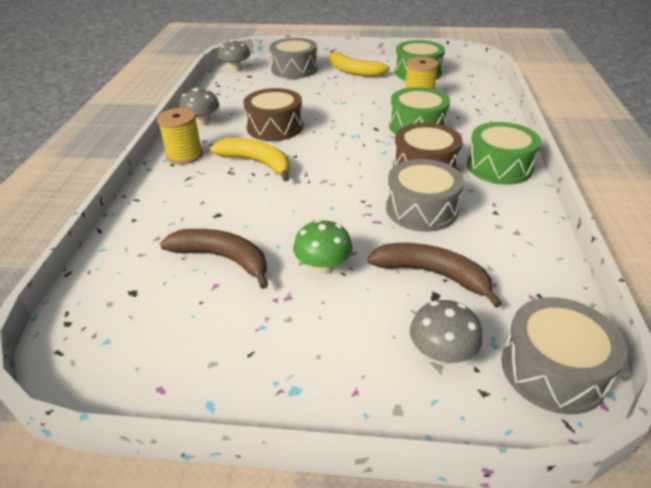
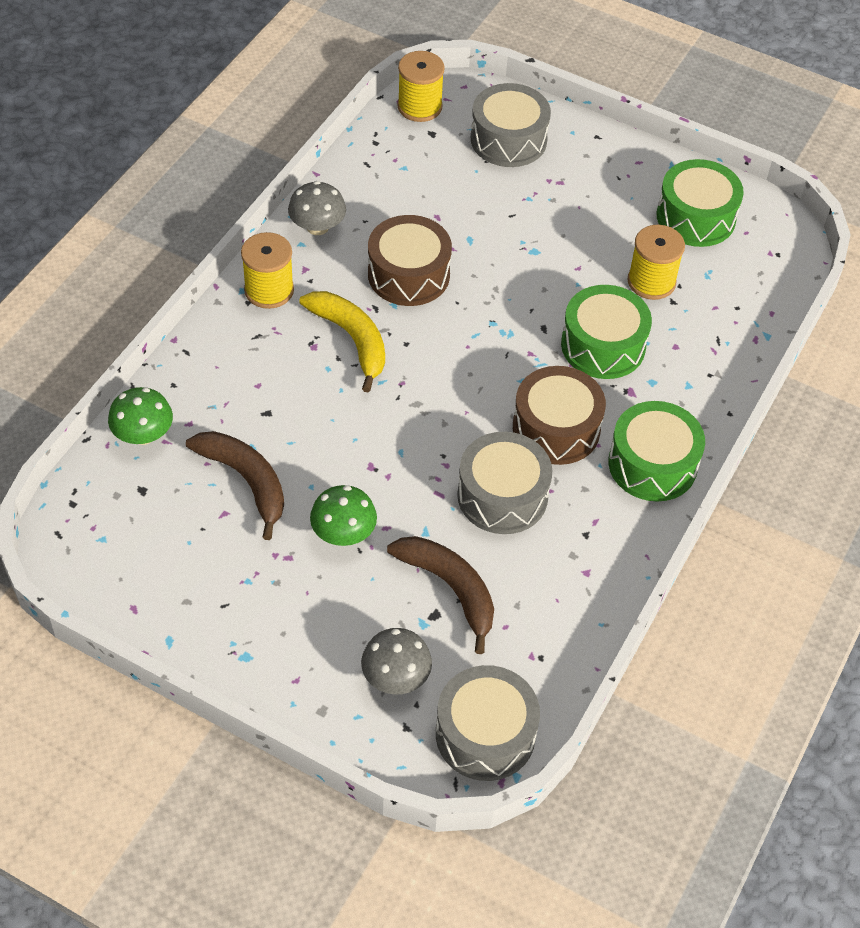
camera: 20 degrees right, 15 degrees up
(119, 255) = (143, 434): none -> green mushroom
(235, 69) = (419, 106): grey mushroom -> yellow spool
(353, 71) = (597, 177): yellow banana -> none

